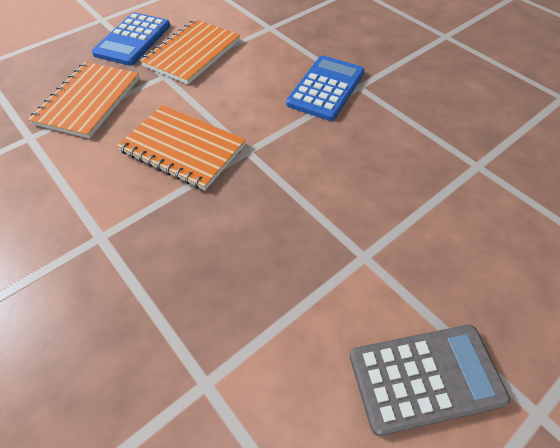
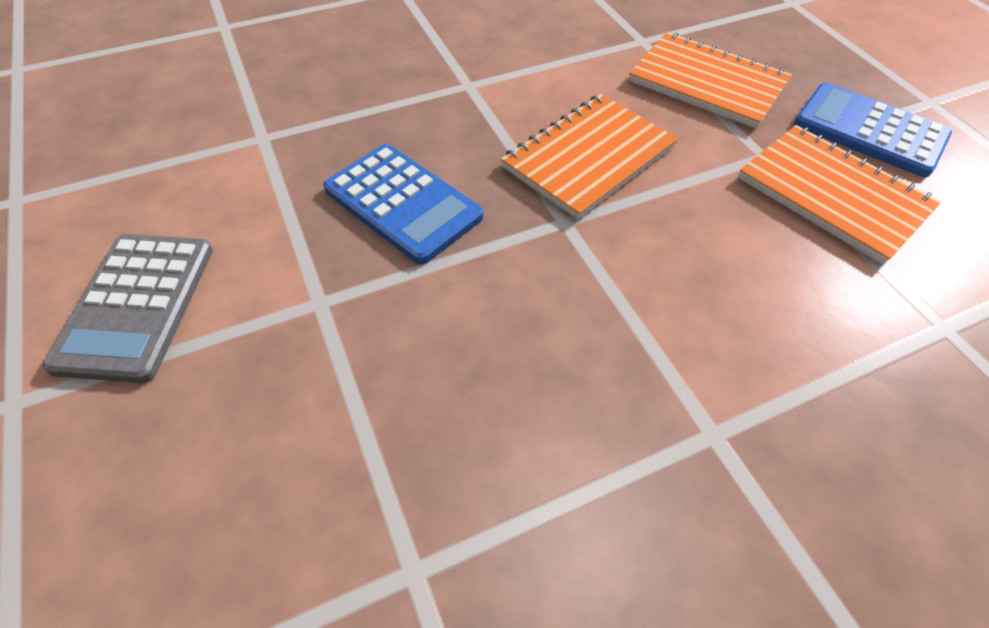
camera: 105 degrees right, 0 degrees up
(326, 88) = (712, 369): blue calculator -> blue calculator (402, 203)

